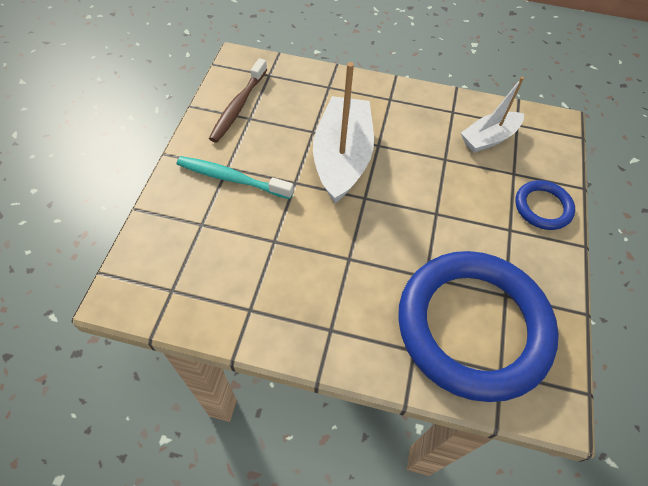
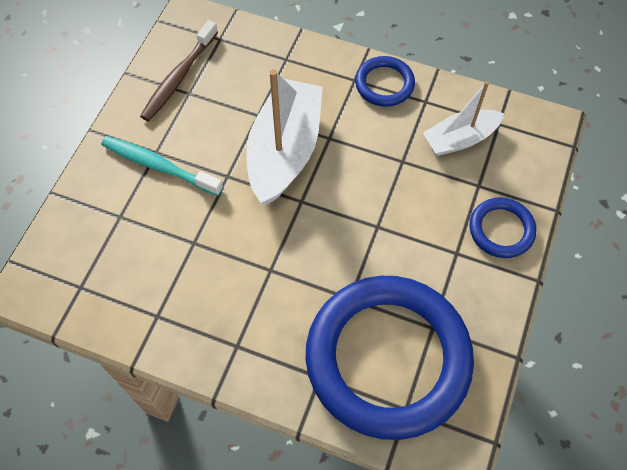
camera: 10 degrees right, 5 degrees up
(415, 100) = (384, 84): none -> blue ring

